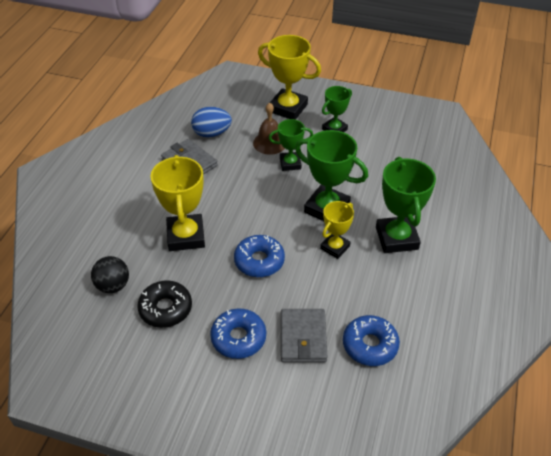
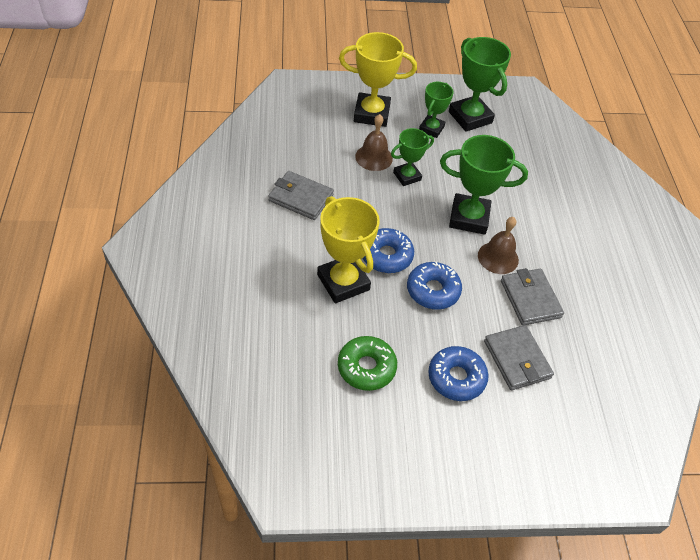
camera: 25 degrees left, 5 degrees up
(113, 286) = (296, 357): black ball -> none
(165, 309) = (366, 367): black donut -> green donut
(212, 133) = (306, 159): blue egg -> none
(335, 247) = (498, 257): yellow trophy -> brown bell
(345, 289) = (530, 299): none -> grey wallet
(370, 345) = (581, 349): blue donut -> blue donut (386, 256)
(396, 238) = (550, 233): green trophy -> green trophy (470, 117)

